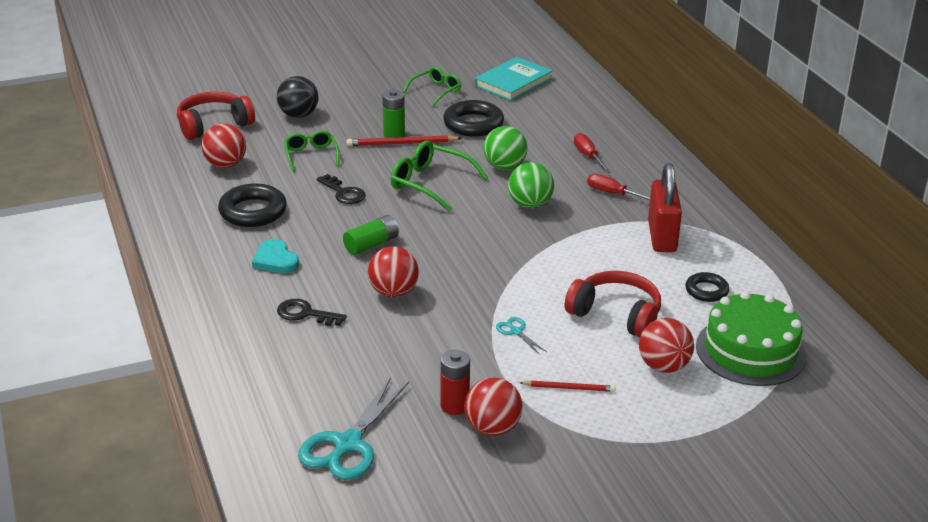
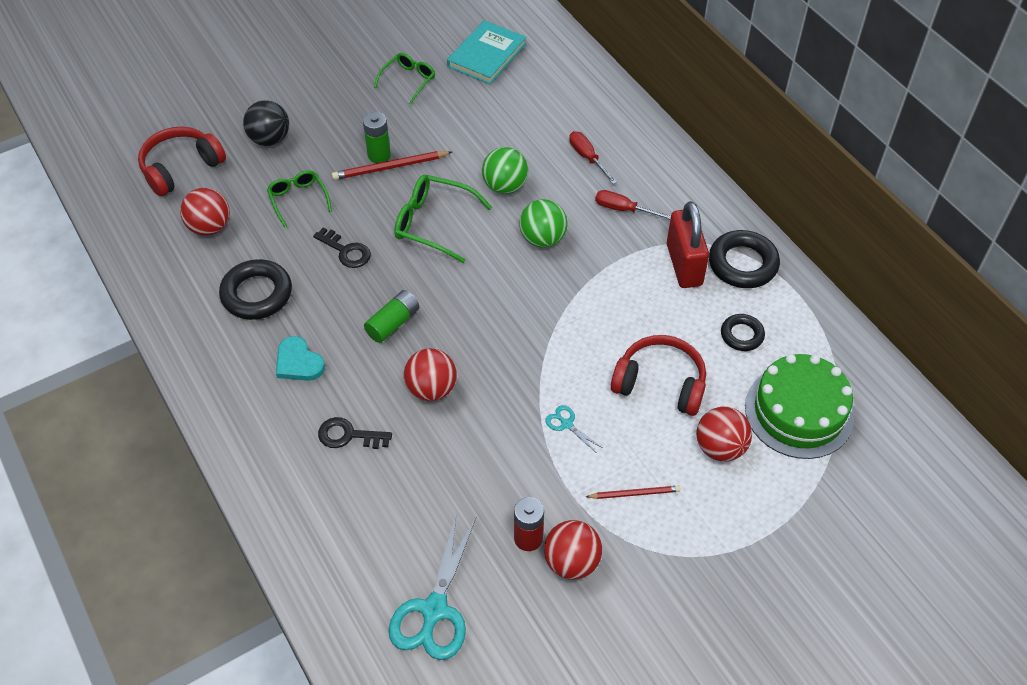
camera: 10 degrees left, 20 degrees up
(473, 124) = (459, 126): black ring -> black ring (742, 264)

